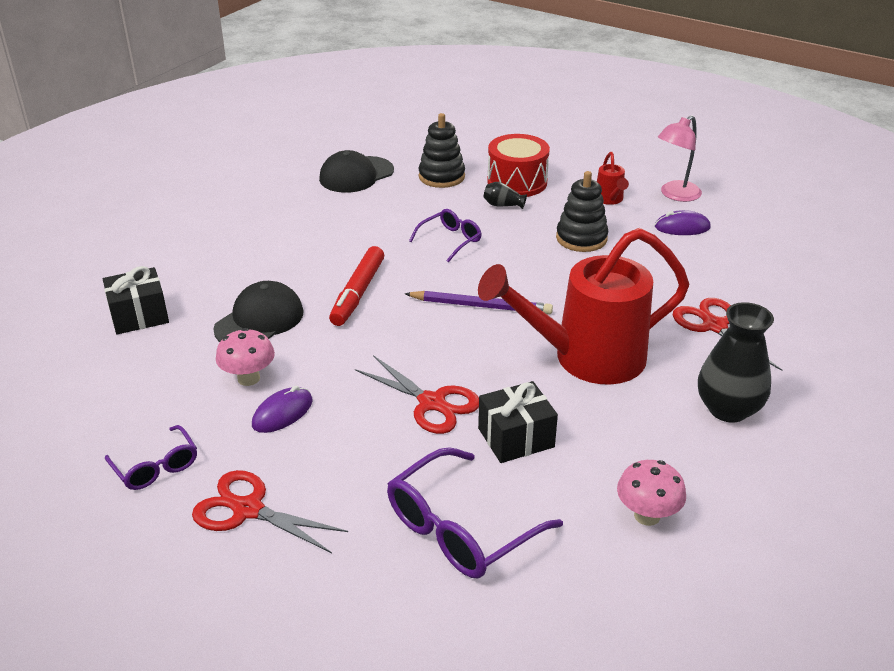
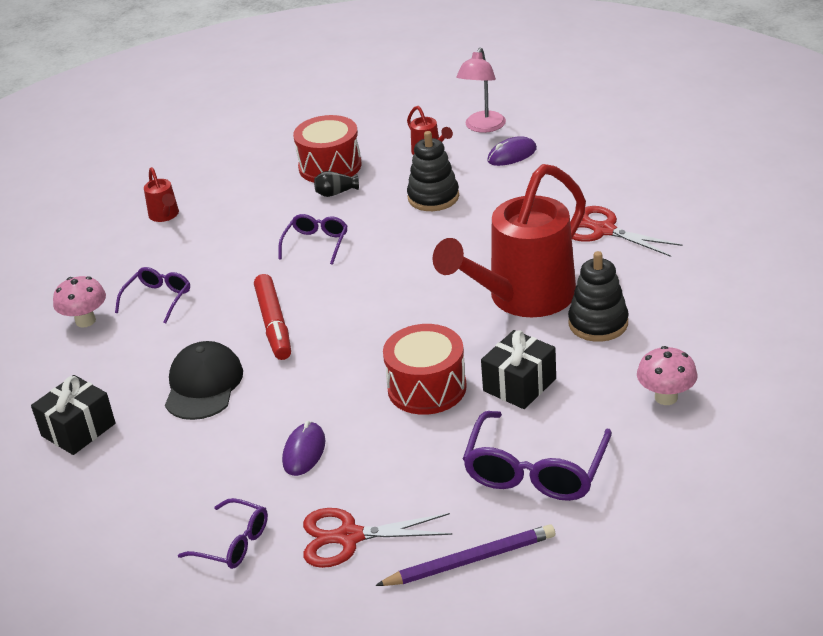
camera: 25 degrees left, 0 degrees up
(248, 378) = (244, 437): pink mushroom -> pink mushroom (85, 321)
(291, 237) = (158, 299): none -> purple glasses
(356, 175) = (165, 215): black cap -> red watering can
(432, 403) = (427, 388): red scissors -> red drum
(441, 176) = (252, 187): black stacking toy -> black stacking toy (598, 323)
(481, 306) = (396, 291): purple pencil -> purple pencil (470, 560)
(728, 409) = (664, 292): black vase -> none

